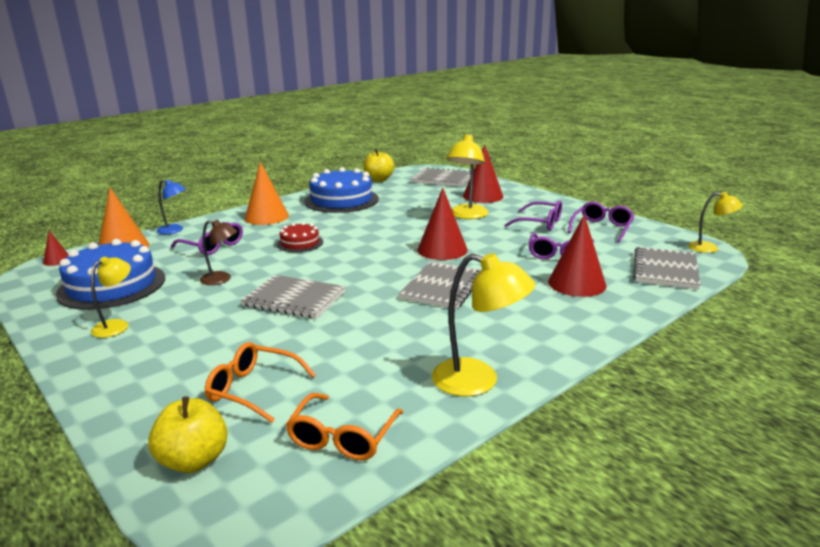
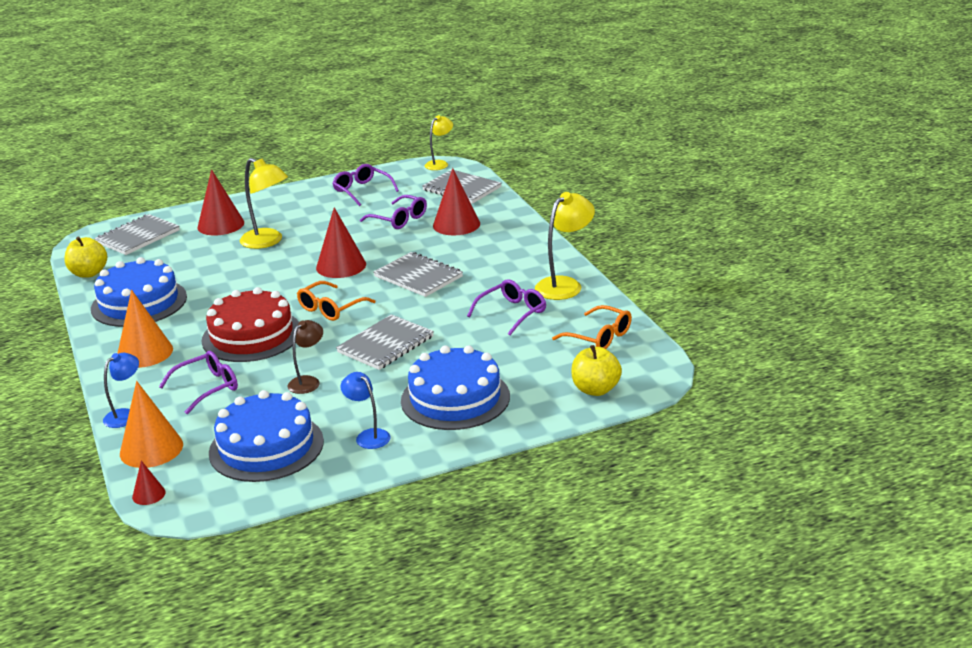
camera: 70 degrees left, 5 degrees up
(117, 325) = (368, 436): yellow lamp -> blue lamp
(182, 357) = (455, 398): none -> blue cake
(253, 389) = (523, 367): orange glasses -> orange glasses (331, 308)
(300, 243) = (252, 335): red cake -> red cake, size x1.91
(540, 223) = (324, 213): purple glasses -> purple glasses (512, 313)

